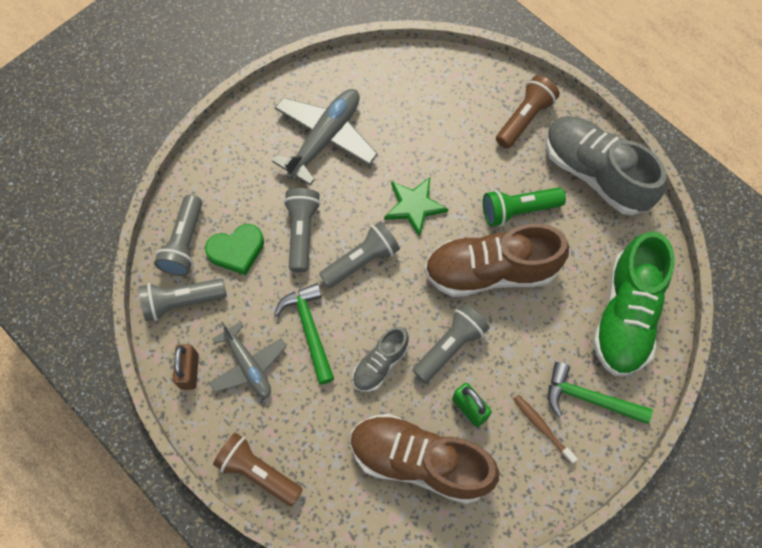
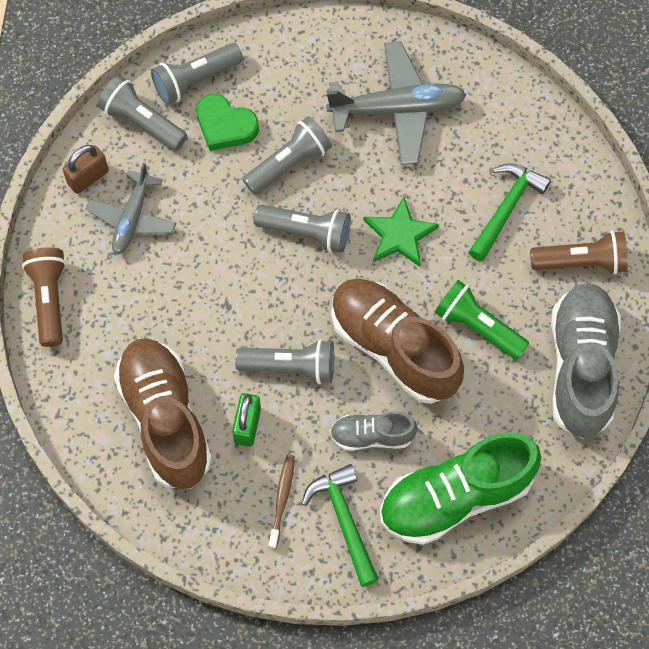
camera: 50 degrees right, 0 degrees up
(309, 330) = (205, 241): green hammer -> green hammer (506, 209)
(380, 364) = (224, 321): grey shoe -> grey shoe (372, 436)

